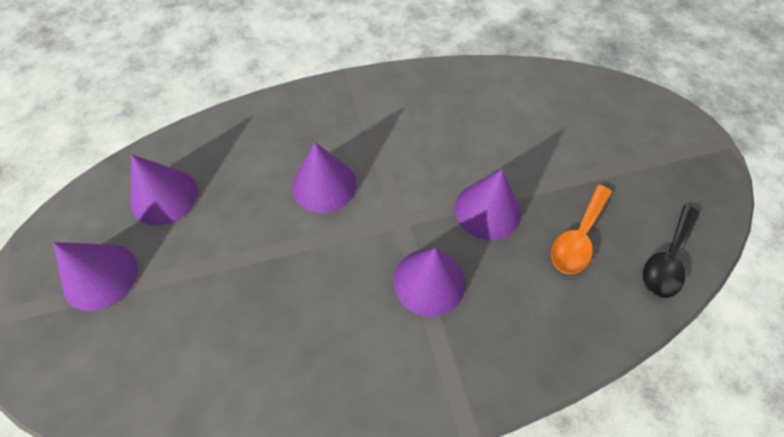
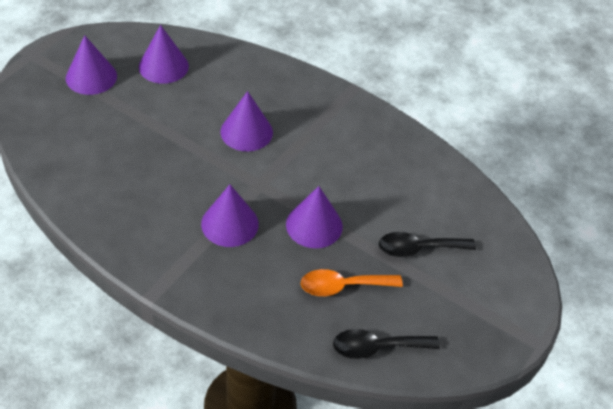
camera: 45 degrees right, 10 degrees down
(573, 151) = (418, 248): none -> black spoon

